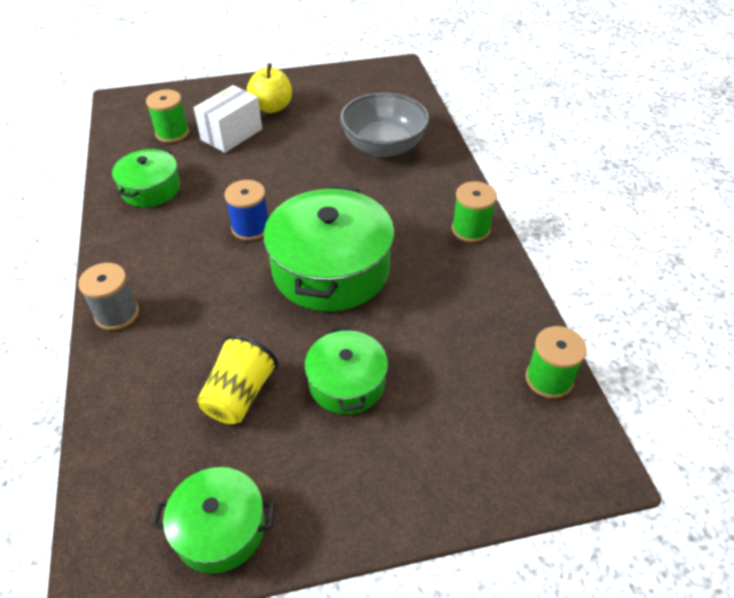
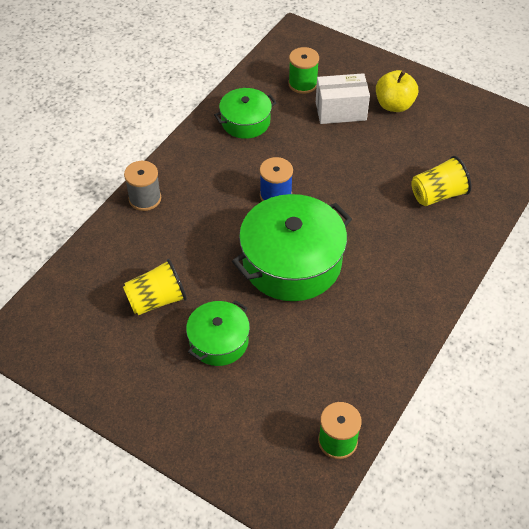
camera: 45 degrees right, 5 degrees up
(220, 529) = (76, 362): green pot -> none
(383, 146) = (438, 194): grey bowl -> yellow cup
(470, 229) = (419, 305): green spool -> none

